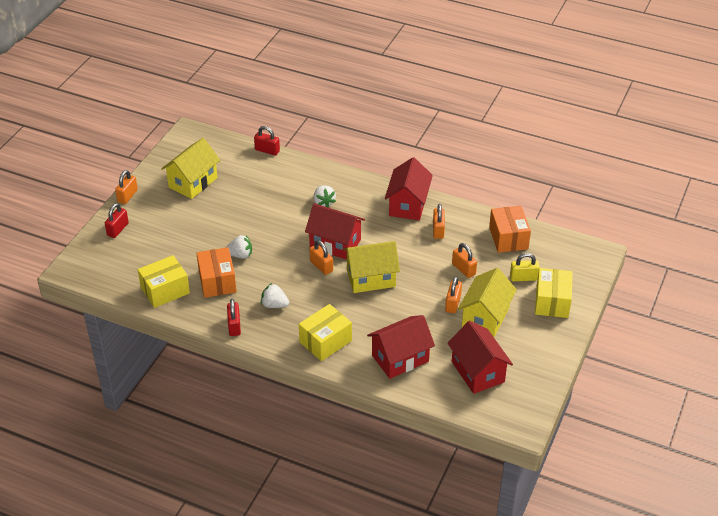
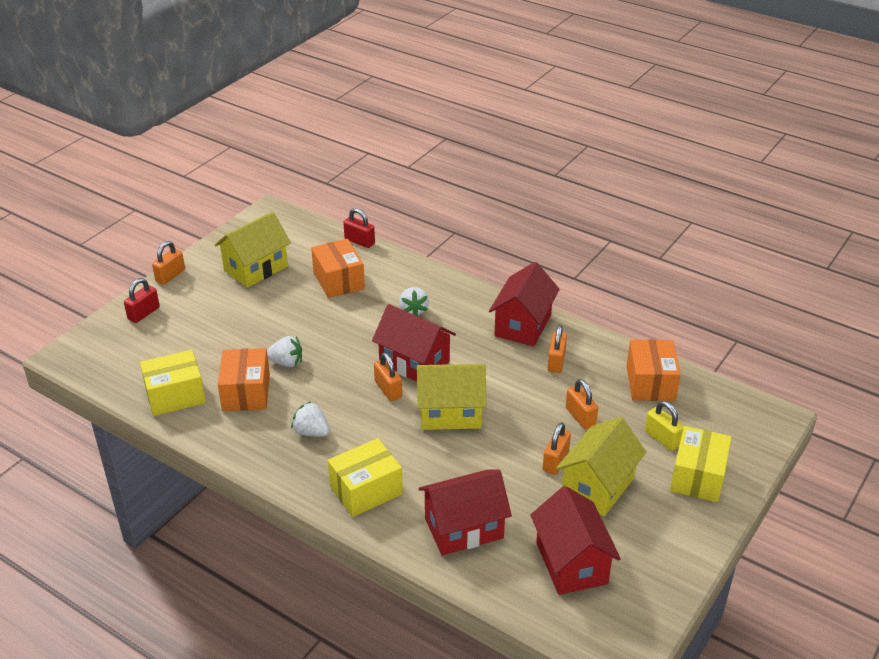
camera: 10 degrees right, 5 degrees down
(234, 326) = (249, 453): red padlock -> none
(260, 185) = (339, 280): none -> orange box
(523, 278) = (662, 438): yellow padlock -> yellow padlock turned 45 degrees clockwise

